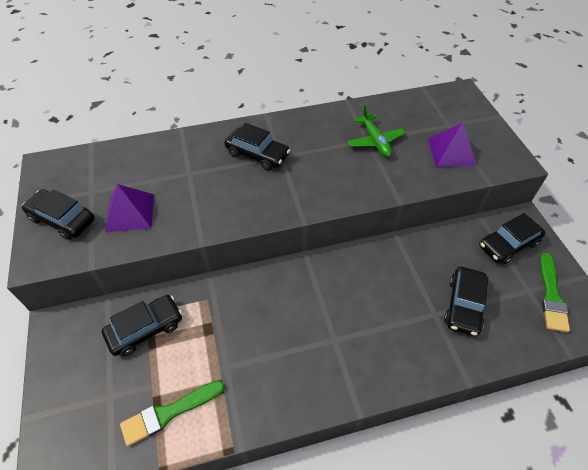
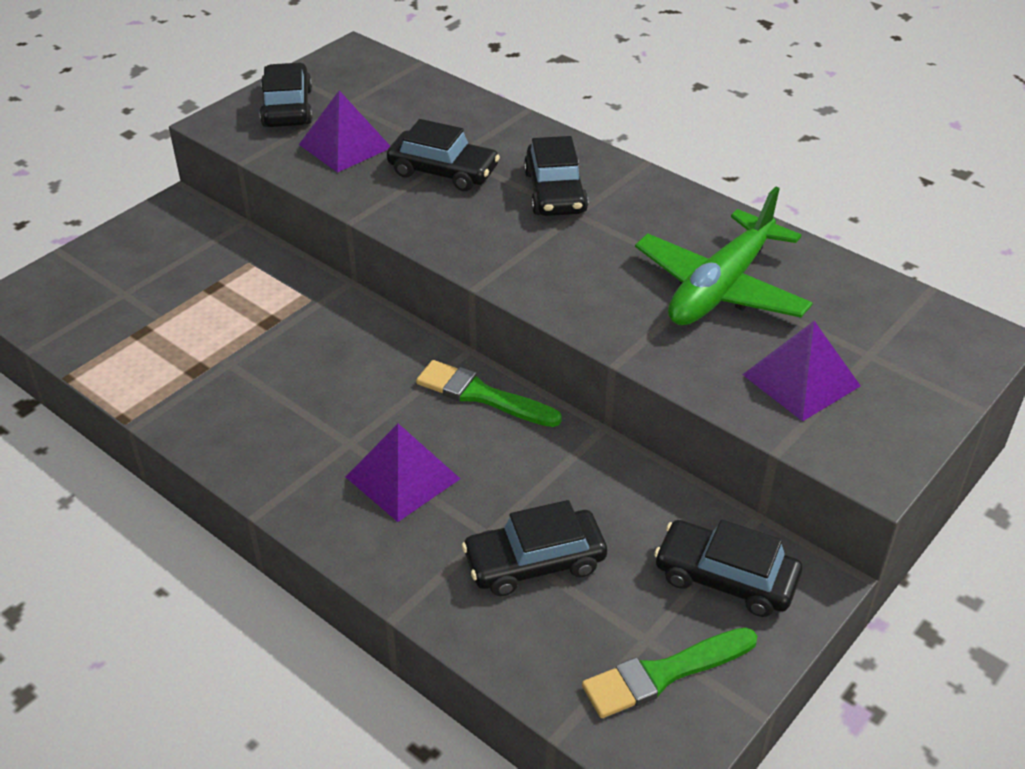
camera: 55 degrees right, 10 degrees down
(145, 329) = (227, 273): black car -> black car (443, 171)
(169, 413) = (136, 347): green brush -> green brush (482, 395)
(375, 141) = (720, 288): green plane -> green plane, size x1.60
(376, 329) = (402, 478): none -> purple pyramid

